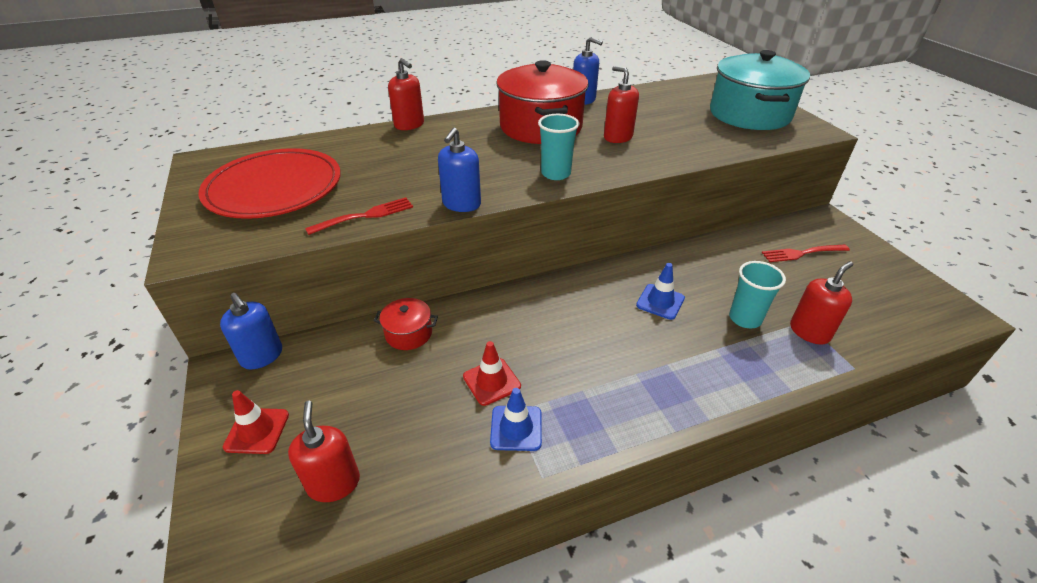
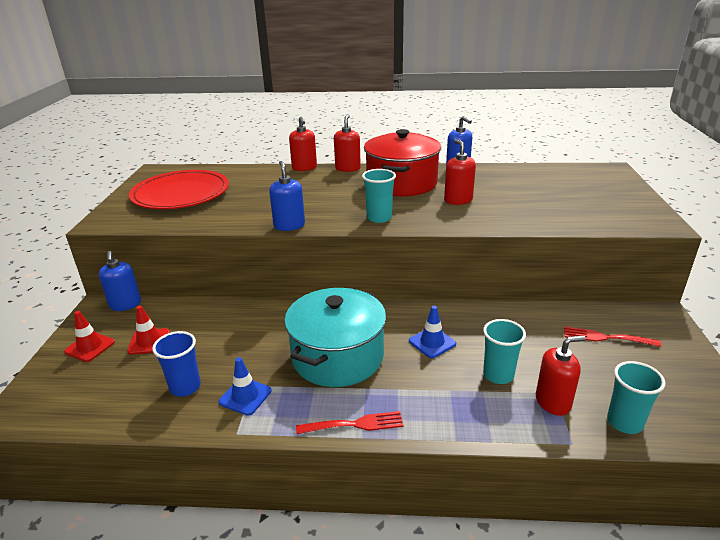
camera: 25 degrees right, 10 degrees down
(334, 483) = (107, 391): red soap dispenser -> red soap dispenser (348, 168)
(365, 216) = (219, 221): red fork -> red fork (354, 424)
(408, 333) = (224, 315): red pot -> none
(434, 441) = (185, 387): none -> blue cup
(461, 204) = (289, 225): blue soap dispenser -> blue soap dispenser turned 120 degrees clockwise
(491, 381) = (254, 361): red traffic cone -> red traffic cone (149, 341)
(749, 114) = (604, 201): turquoise pot -> turquoise pot (338, 357)
(876, 333) = (624, 422): none -> turquoise cup

